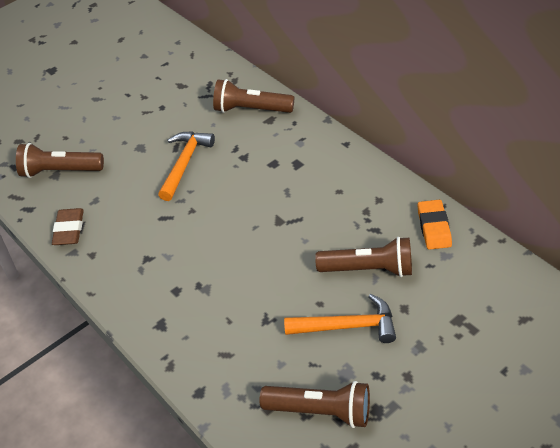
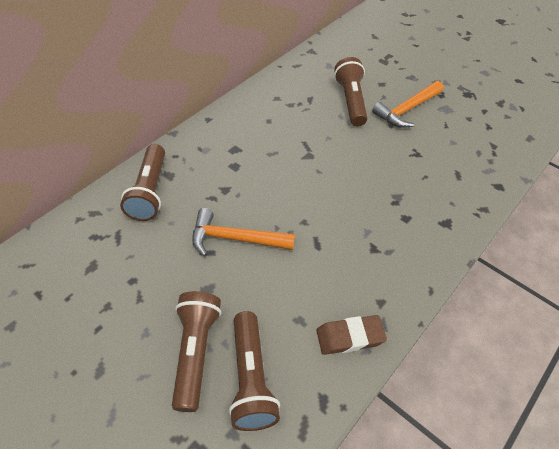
camera: 105 degrees left, 5 degrees up
(320, 411) = (481, 119): brown flashlight -> brown flashlight (195, 352)
(347, 326) = (407, 110): orange hammer -> orange hammer turned 120 degrees counterclockwise
(434, 227) = (303, 70): orange eraser -> none

